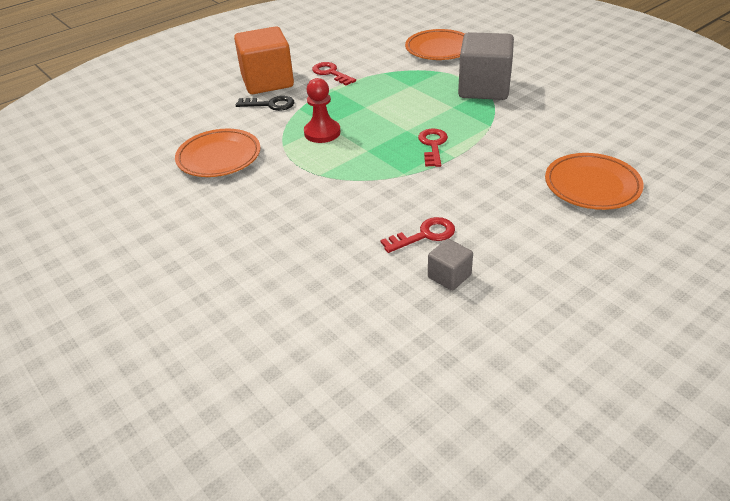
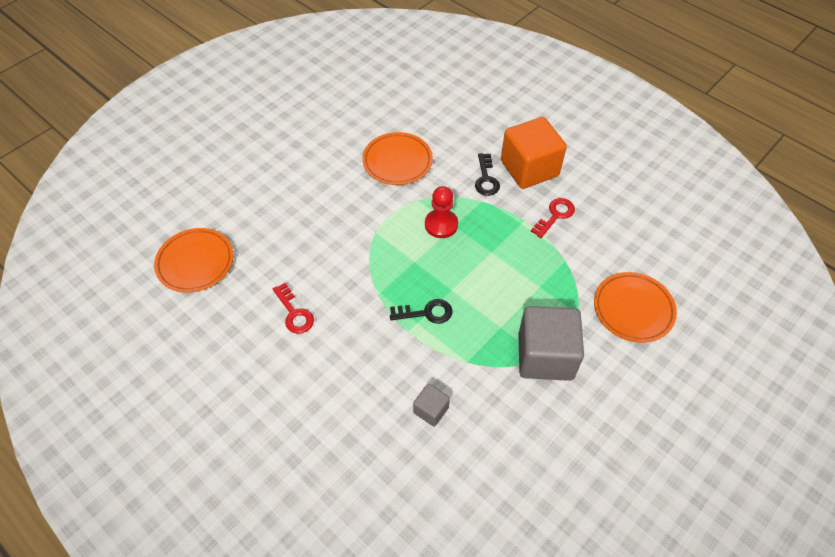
camera: 80 degrees right, 15 degrees up
(433, 145) = (426, 313): red key -> black key
(449, 276) = (245, 332): grey cube -> grey cube (431, 410)
(592, 186) = (365, 449): orange plate -> orange plate (195, 262)

